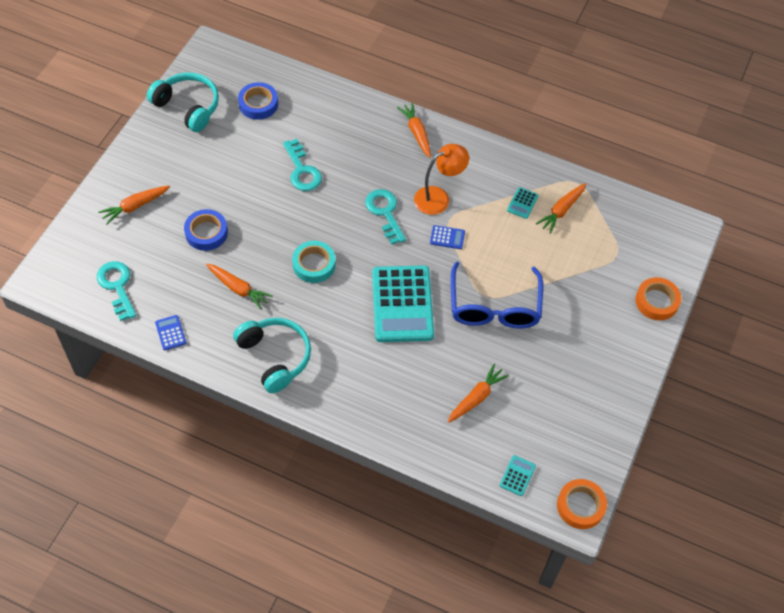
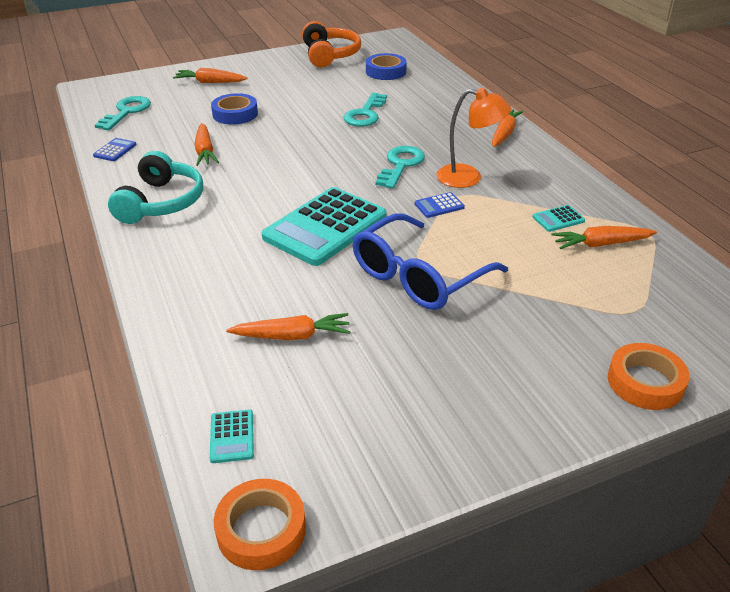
camera: 45 degrees right, 20 degrees down
(188, 107) = (330, 55): turquoise headphones -> orange headphones
(314, 264) = (287, 166): turquoise tape -> none
(447, 237) = (439, 206): blue calculator -> blue calculator turned 105 degrees clockwise
(517, 476) = (232, 436): turquoise calculator -> turquoise calculator turned 105 degrees clockwise

